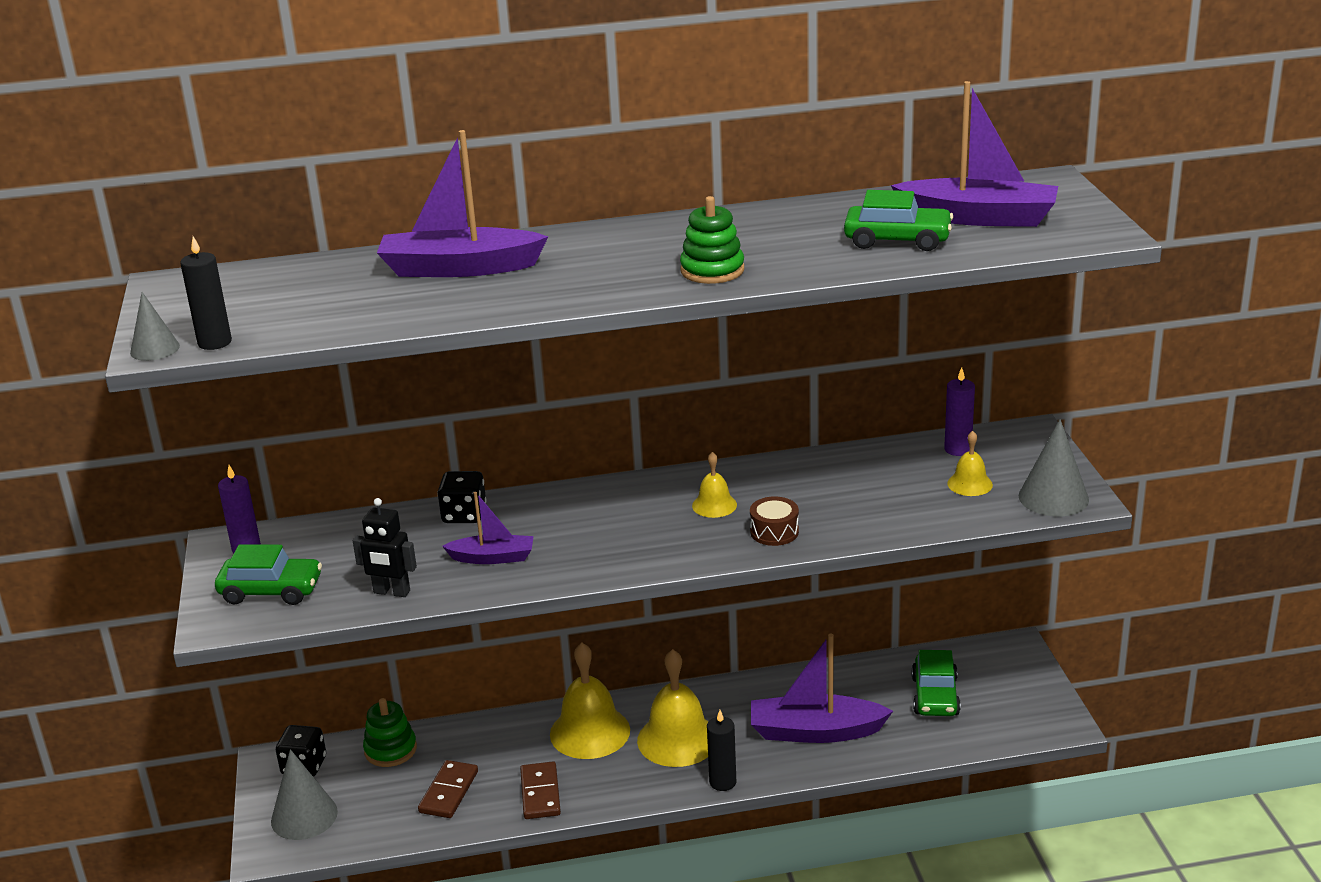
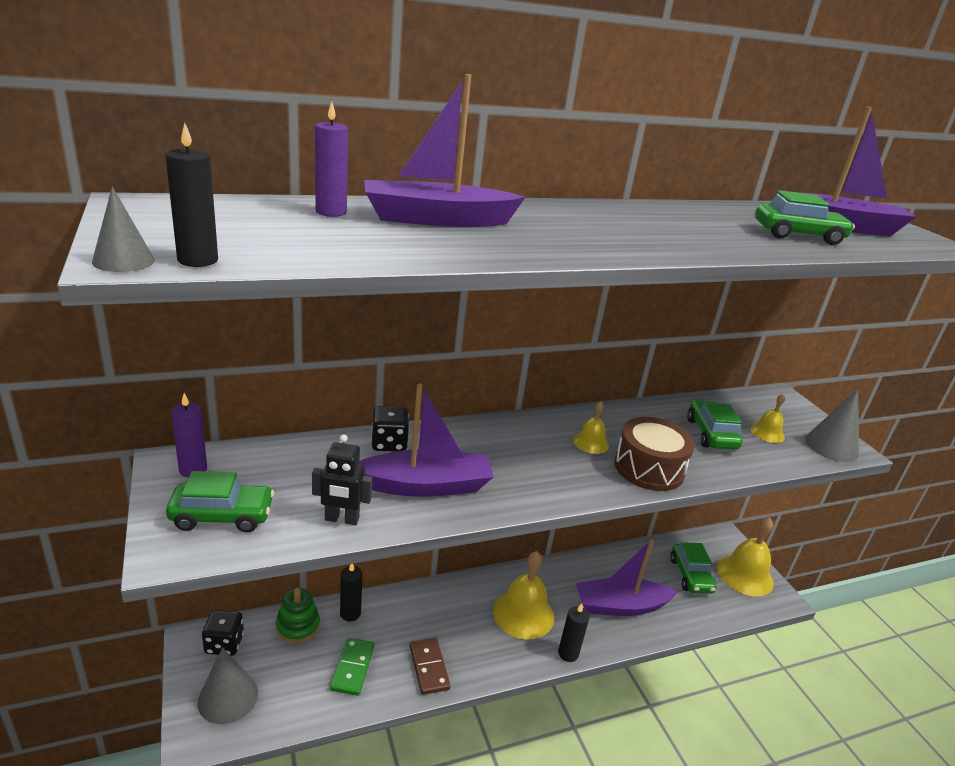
camera: 15 degrees left, 0 degrees up
(449, 792) = (353, 668): brown domino -> green domino
(455, 737) = (350, 613): none -> black candle
(493, 558) = (426, 485): purple boat -> purple boat, size x1.73
(590, 732) = (455, 607): yellow bell -> yellow bell (745, 575)
(712, 270) = (671, 242): green stacking toy -> none
(774, 532) = (649, 468): brown drum -> brown drum, size x1.79
(886, 488) = (711, 434): none -> green car
(958, 449) = (741, 405): purple candle -> purple candle (331, 212)

